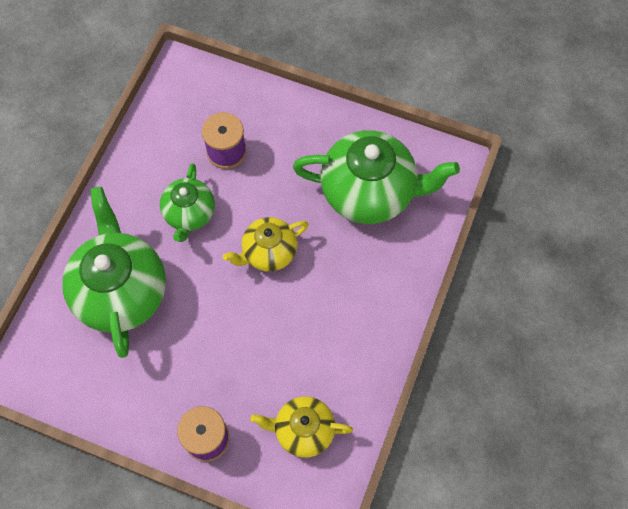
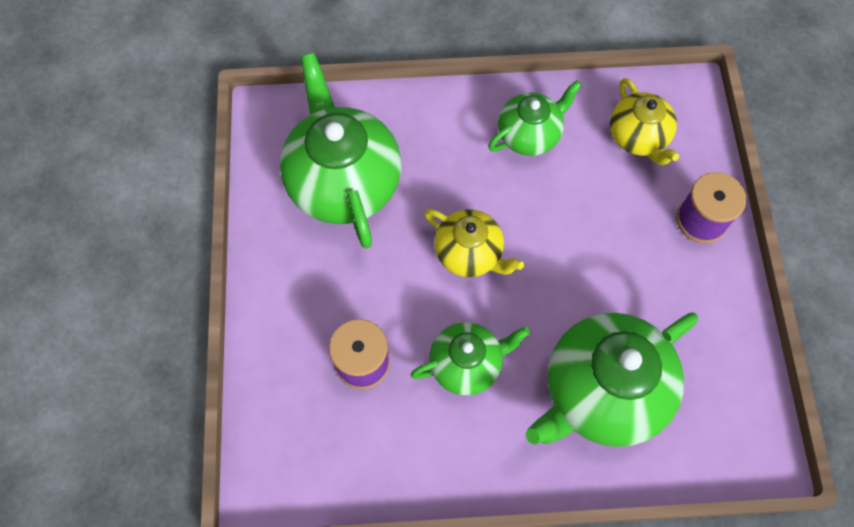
camera: 115 degrees left, 0 degrees up
(347, 344) = (530, 135): none -> green teapot

